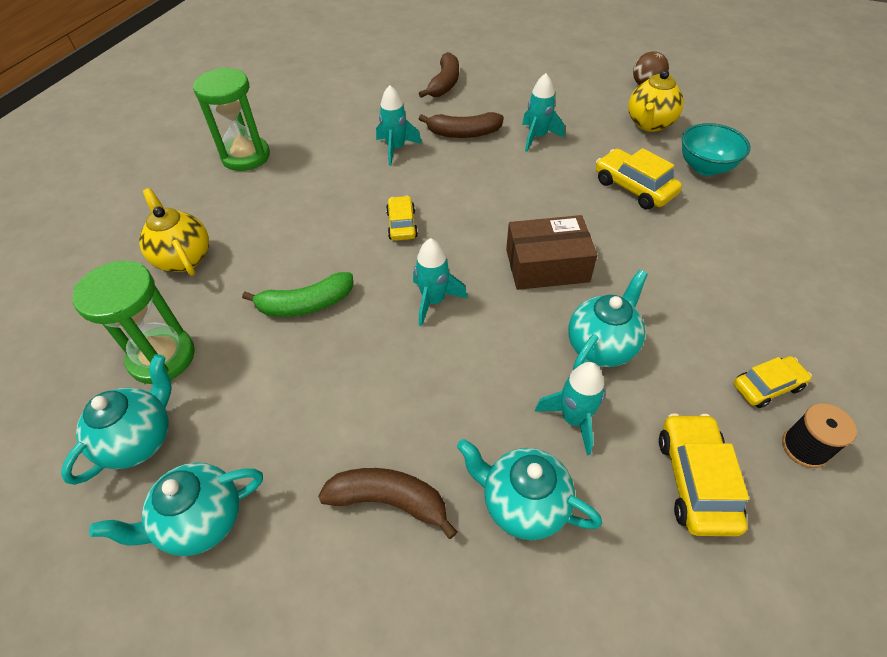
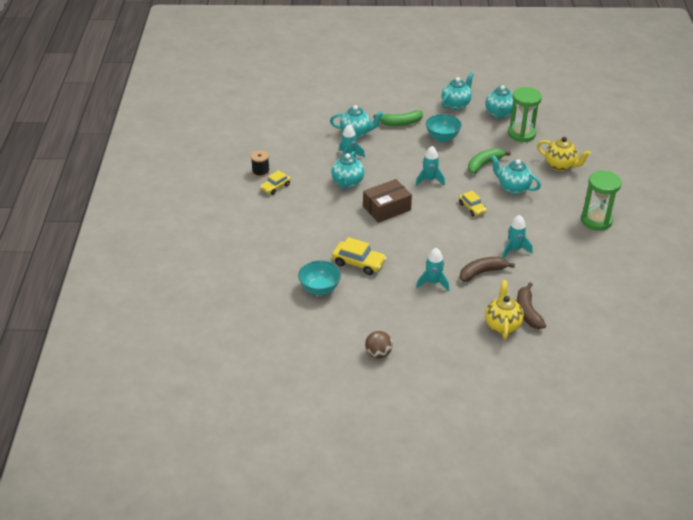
camera: 155 degrees right, 10 degrees down
(304, 240) = (513, 188): none -> turquoise teapot
(327, 408) = (442, 137): none -> turquoise bowl
(389, 501) = (400, 123): brown banana -> green banana
(649, 124) = (364, 315): yellow teapot -> yellow teapot (502, 325)
(695, 480) = (299, 153): yellow car -> none

